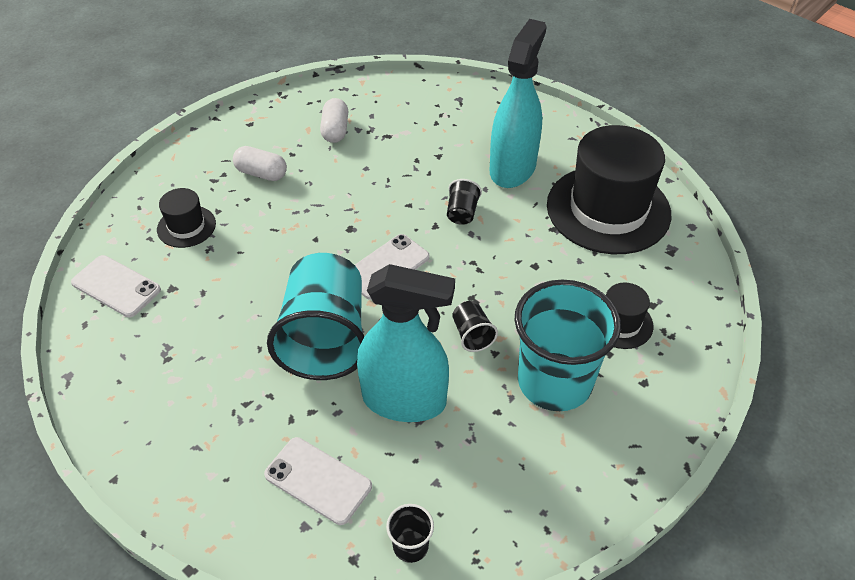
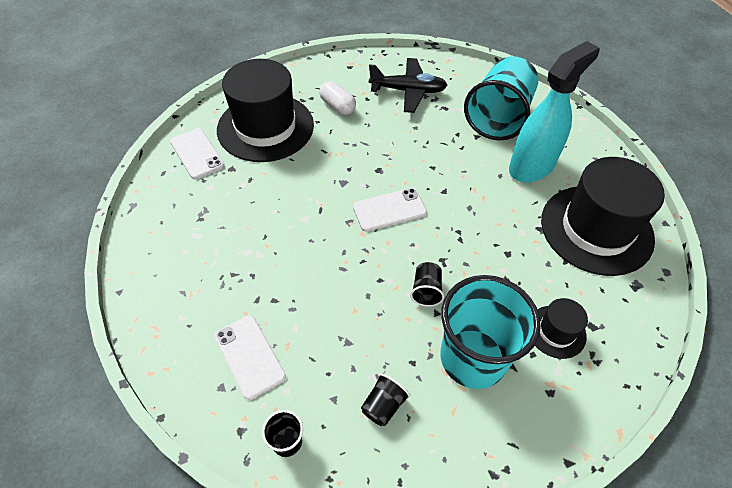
camera: 25 degrees right, 5 degrees up
(186, 226) = (265, 127): black hat -> black hat, size x2.16
(325, 338) = (314, 248): turquoise cup -> turquoise cup (498, 117)
(335, 130) = (408, 91): white capsule -> black plane
(404, 400) = (346, 321): turquoise spray bottle -> none
(462, 213) = (471, 188): black cup -> black cup (383, 405)

